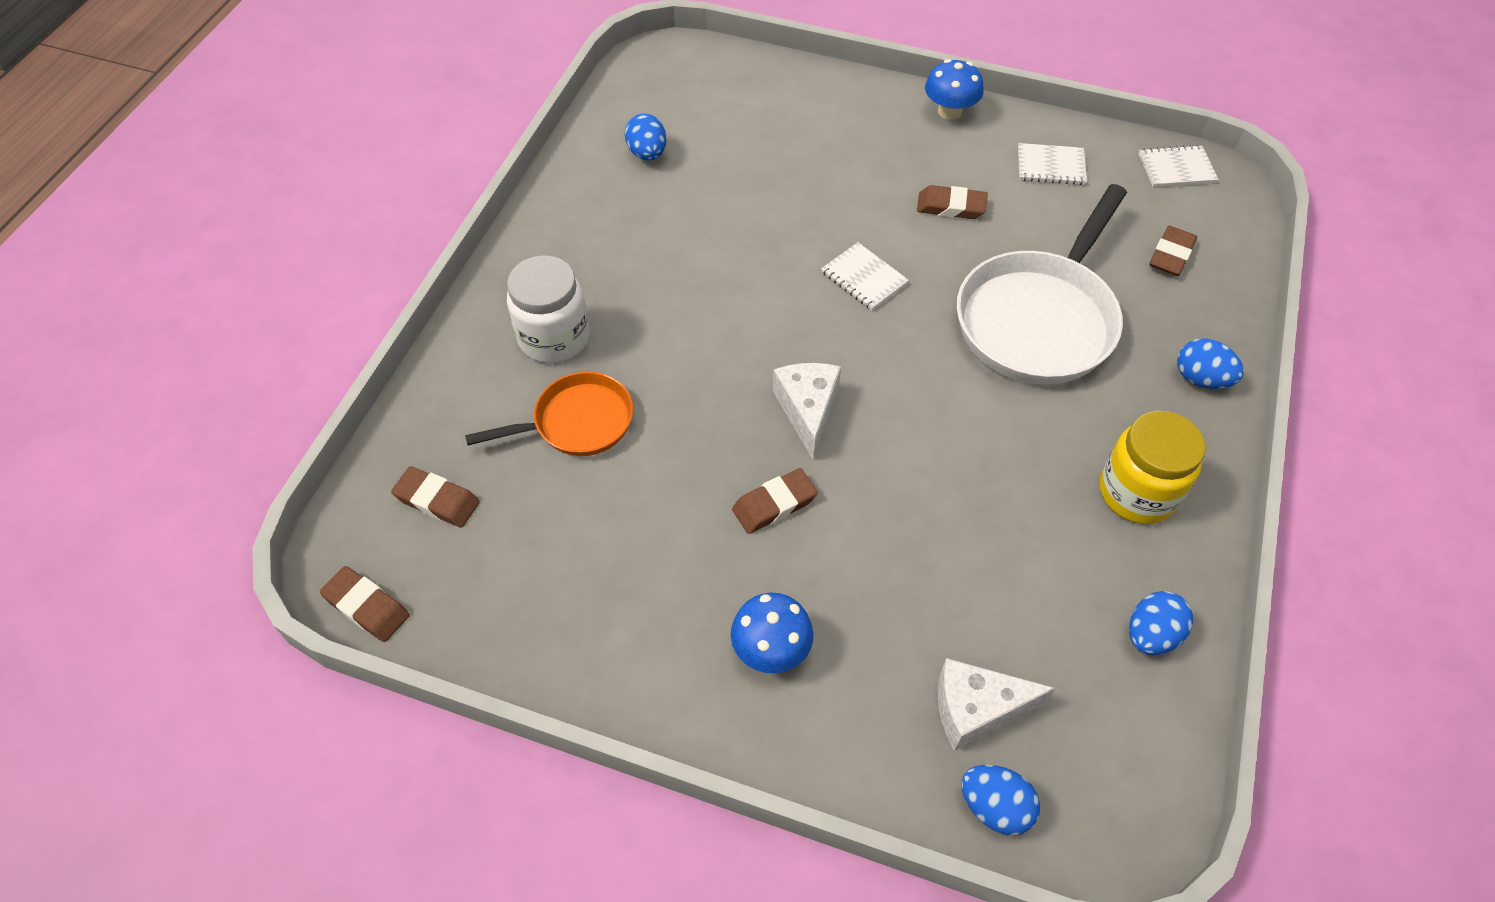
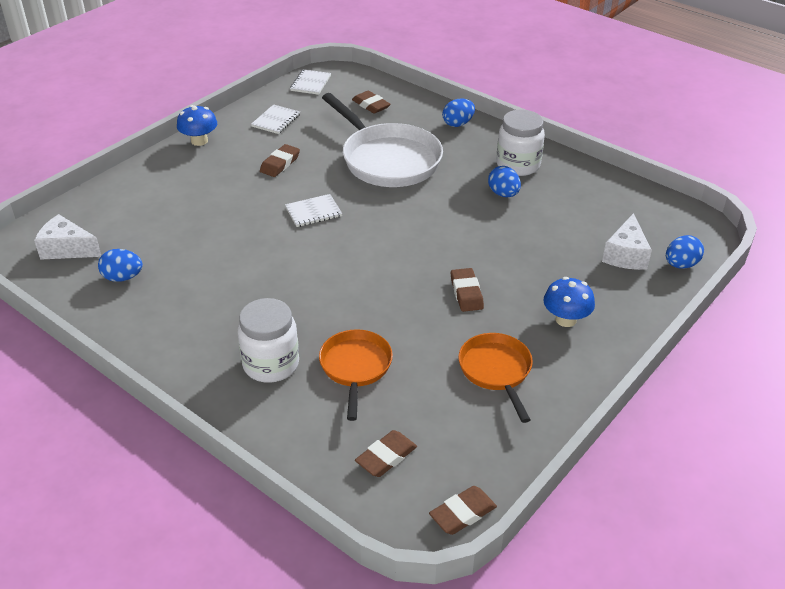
camera: 70 degrees left, 15 degrees down
(626, 583) = (496, 371): none -> orange pan
(808, 410) = (403, 262): white cheese -> white cheese (67, 249)
(1137, 493) = (518, 165): yellow jar -> white jar
(1151, 635) = (601, 188): blue egg -> blue egg (503, 194)

